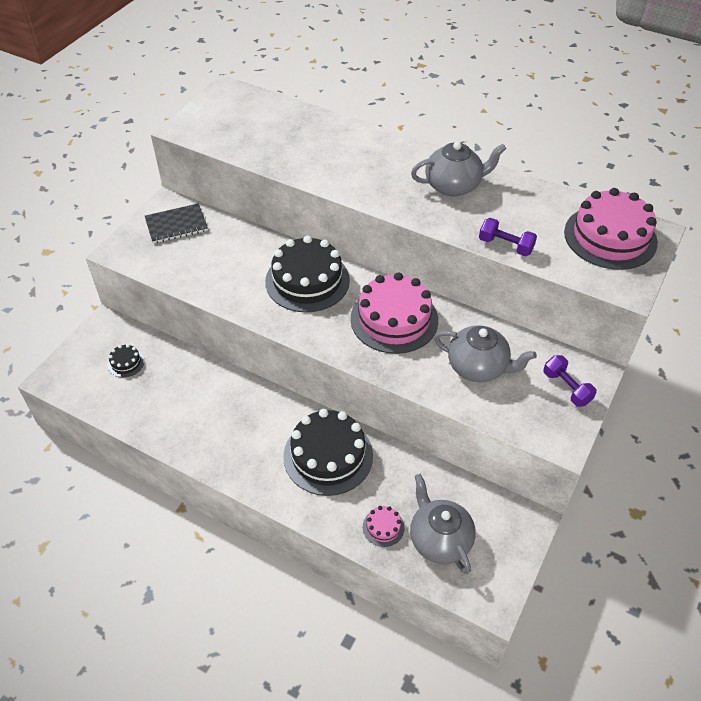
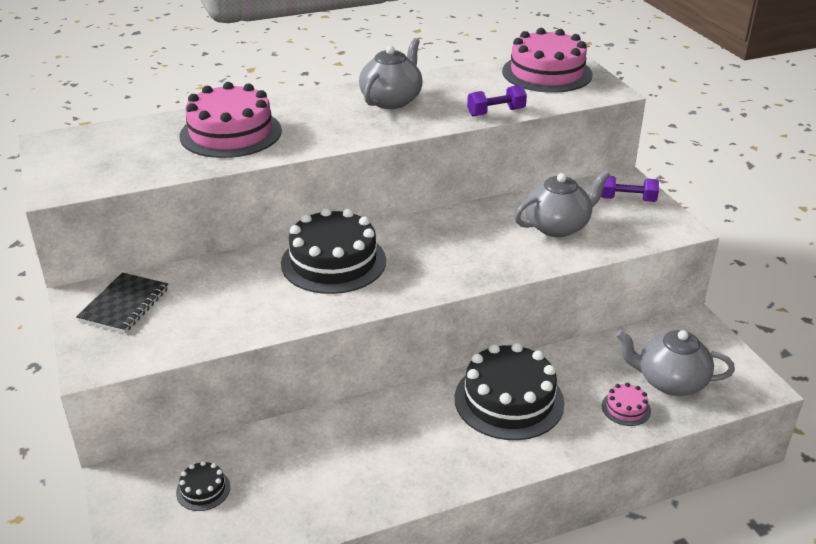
camera: 50 degrees left, 15 degrees down
(394, 319) = (449, 239): pink cake -> pink cake (231, 133)

